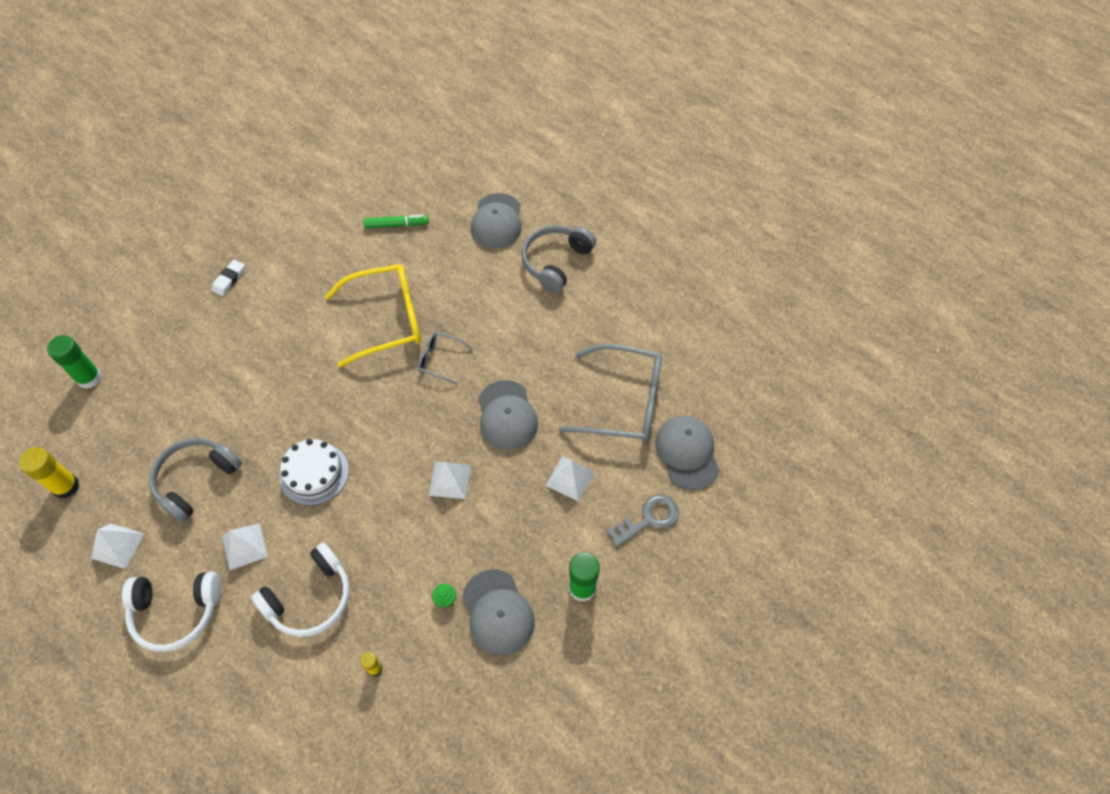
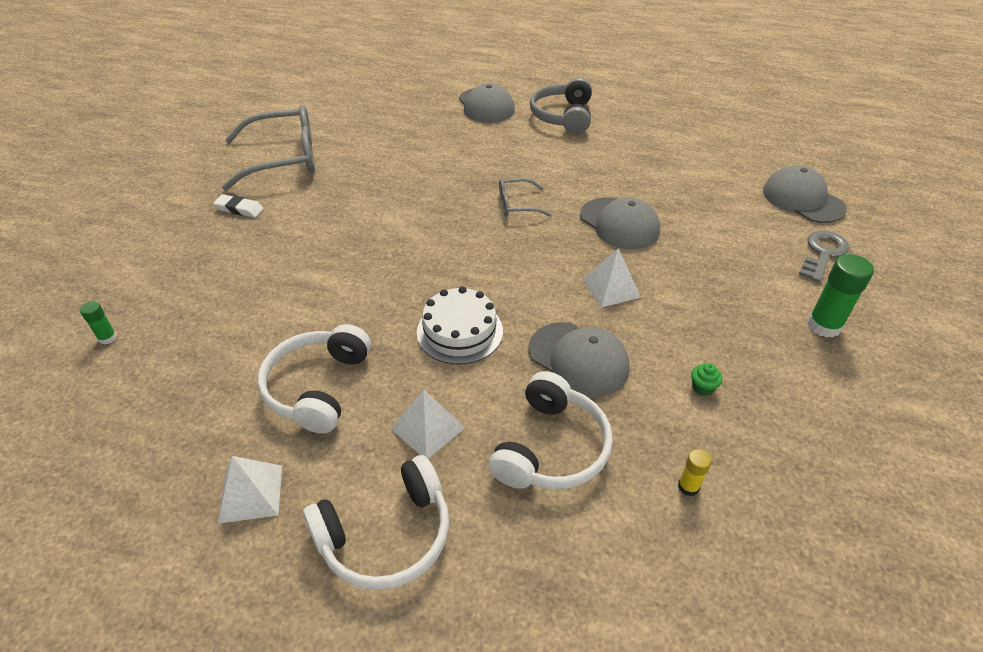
camera: 25 degrees left, 15 degrees down
(66, 486) = (133, 456): yellow glue stick -> none
(89, 378) = (107, 338): green glue stick -> green glue stick, size x0.53
(196, 480) = (318, 387): grey headphones -> white headphones
(229, 279) = (239, 209): white eraser -> white eraser turned 75 degrees counterclockwise
(387, 320) = (438, 192): yellow glasses -> none
(396, 225) = (392, 129): green marker -> none
(498, 612) = (766, 377): grey cap -> grey cap (578, 359)
(570, 478) = (723, 248): white pyramid -> none
(624, 402) = (714, 184): grey glasses -> grey glasses (284, 158)

